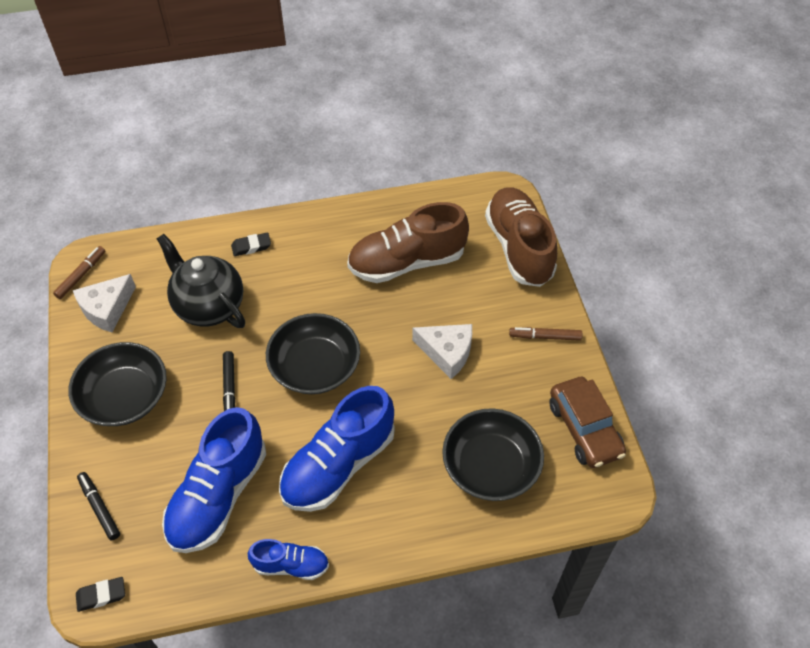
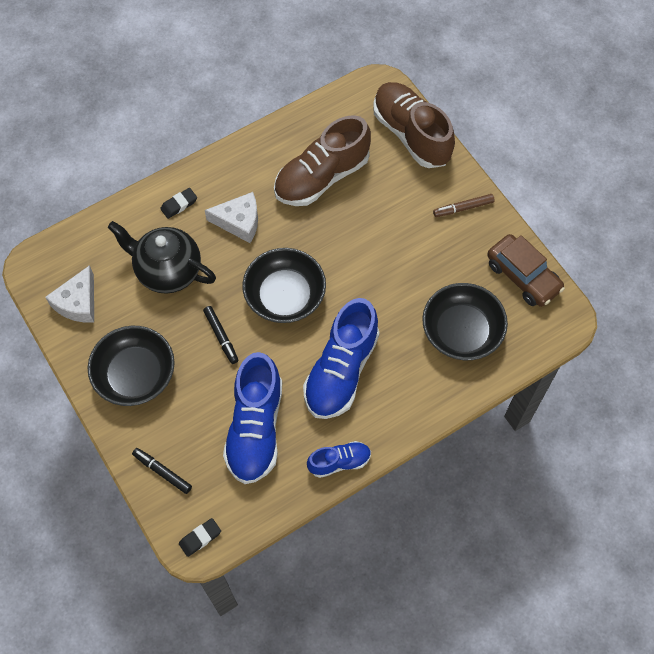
camera: 20 degrees left, 10 degrees up
(81, 275) = (38, 279): brown marker -> none
(447, 352) = (389, 247): white cheese -> white cheese (239, 221)

